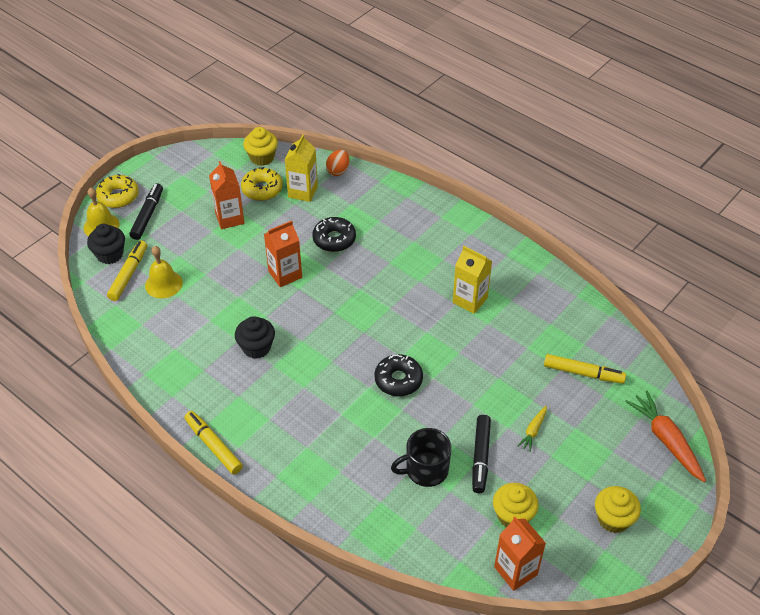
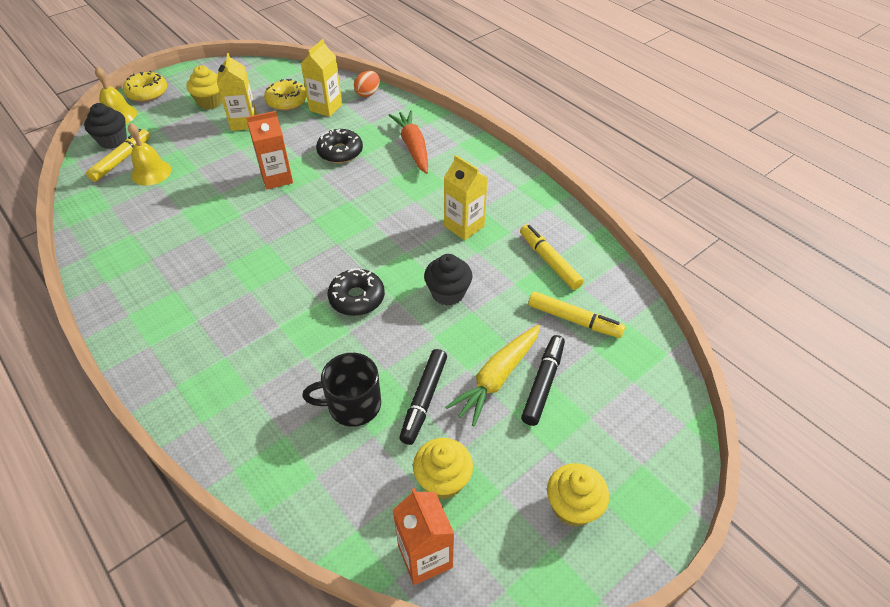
camera: 10 degrees right, 0 degrees up
(147, 215) = (166, 111): black marker -> black marker (543, 384)
(214, 446) = (122, 341): yellow marker -> yellow marker (549, 261)
(229, 218) = (244, 122): orange carton -> yellow carton
(256, 347) = (216, 244): black cupcake -> black cupcake (448, 293)
(262, 157) = (298, 75): yellow cupcake -> yellow cupcake (210, 102)
(533, 431) = (497, 378): yellow carrot -> yellow carrot, size x1.94
(666, 440) = (662, 414): orange carrot -> orange carrot (413, 147)

